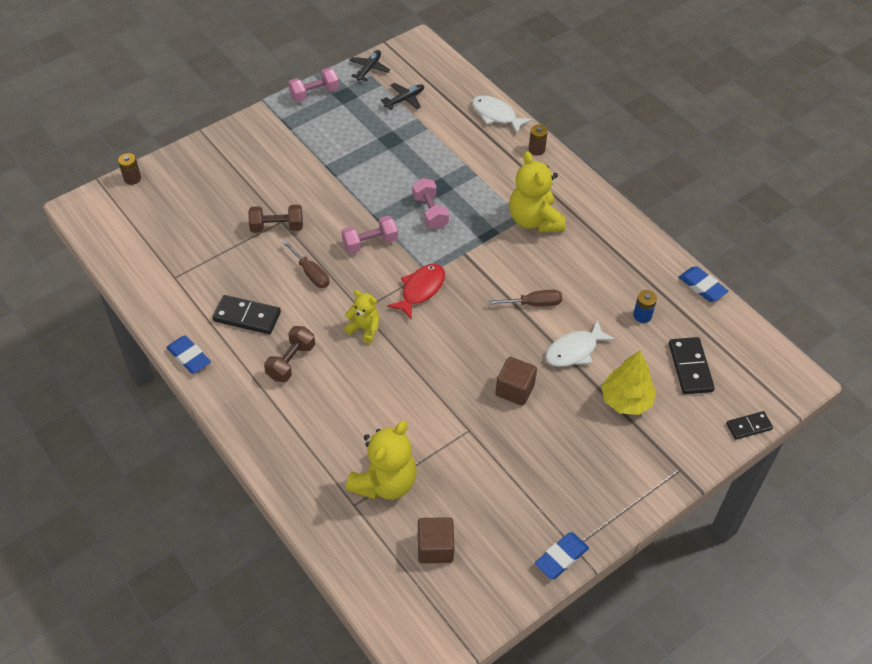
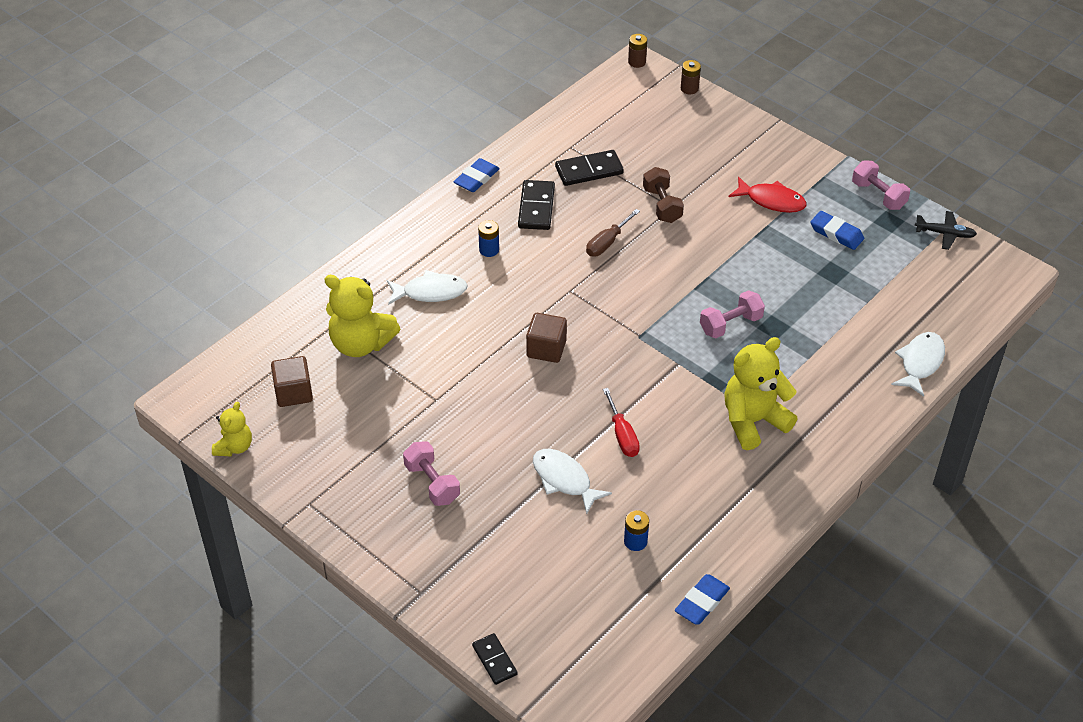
camera: 80 degrees right, 5 degrees down
(291, 362) = (489, 250): brown dumbbell -> blue battery
(332, 416) = (430, 292): none -> white fish
(364, 328) = (545, 297): yellow teddy bear -> yellow teddy bear (234, 447)
(370, 243) = (665, 281): pink dumbbell -> pink dumbbell (432, 483)
(404, 99) = (906, 273): black plane -> none
(420, 290) = (612, 333): red fish -> red fish (771, 201)
(515, 390) = (496, 432): brown cube -> brown cube (546, 349)
(534, 304) = (622, 435): brown screwdriver -> red screwdriver
(536, 149) = (876, 410): brown battery -> brown battery (637, 62)
(561, 557) = (295, 494): blue eraser -> blue eraser (836, 233)
(626, 400) = (505, 534): yellow tree -> none
(690, 367) = (568, 595): black domino -> black domino (589, 170)

